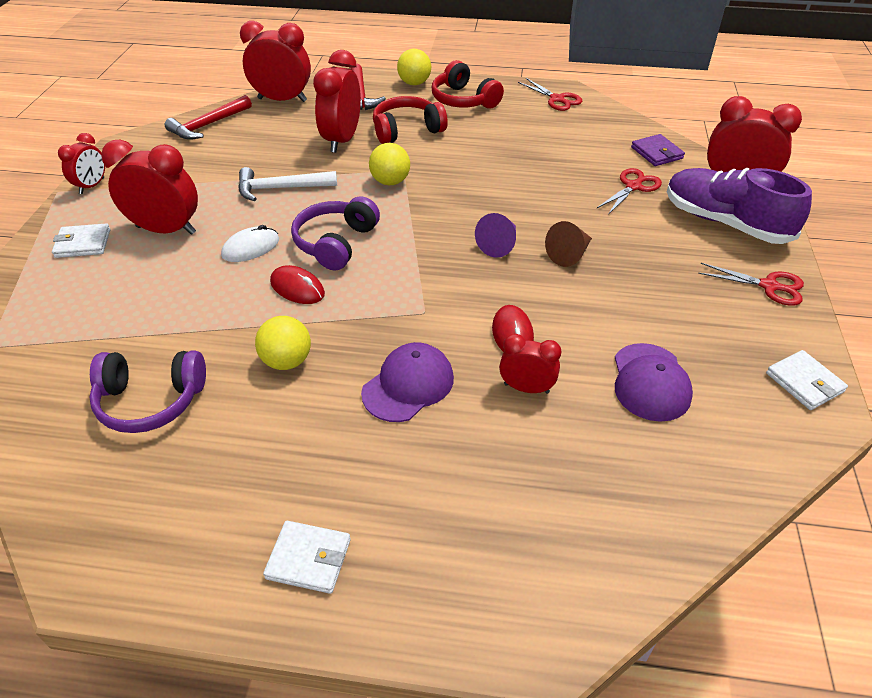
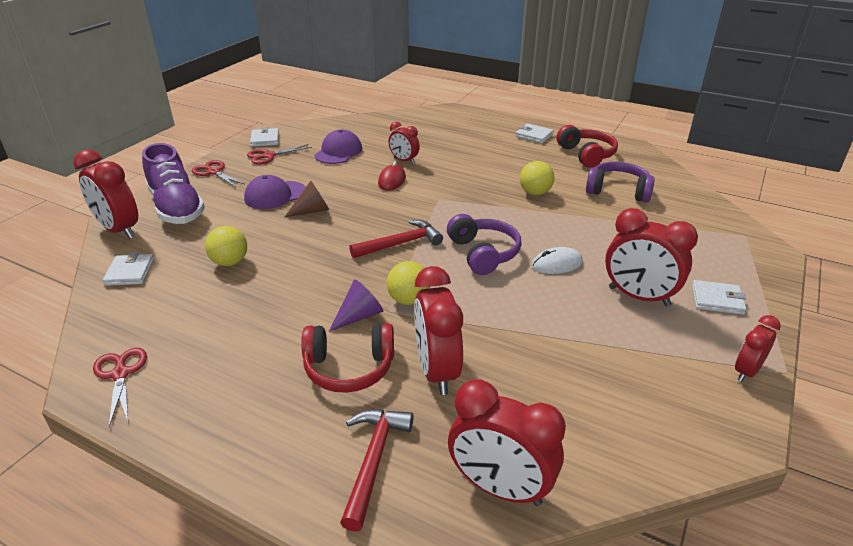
camera: 160 degrees left, 10 degrees down
(208, 125) = (620, 452): red hammer -> red hammer (401, 244)
(280, 188) = (524, 317): white hammer -> none
(297, 288) = (522, 228): red mouse -> none
(335, 243) = (483, 253): purple headphones -> purple headphones turned 60 degrees counterclockwise
(342, 140) = (436, 371): red clock -> red clock turned 135 degrees clockwise
(408, 385) = (467, 172): purple cap -> purple cap (275, 195)
(414, 83) = (272, 471): yellow ball -> yellow ball (230, 262)
(463, 100) = (236, 407): red headphones -> red headphones (586, 155)
(499, 245) = (355, 226): purple cone -> purple cone (359, 316)
(633, 187) = (199, 246): red scissors -> red scissors (269, 156)
(657, 153) = (130, 272): purple wallet -> white wallet

